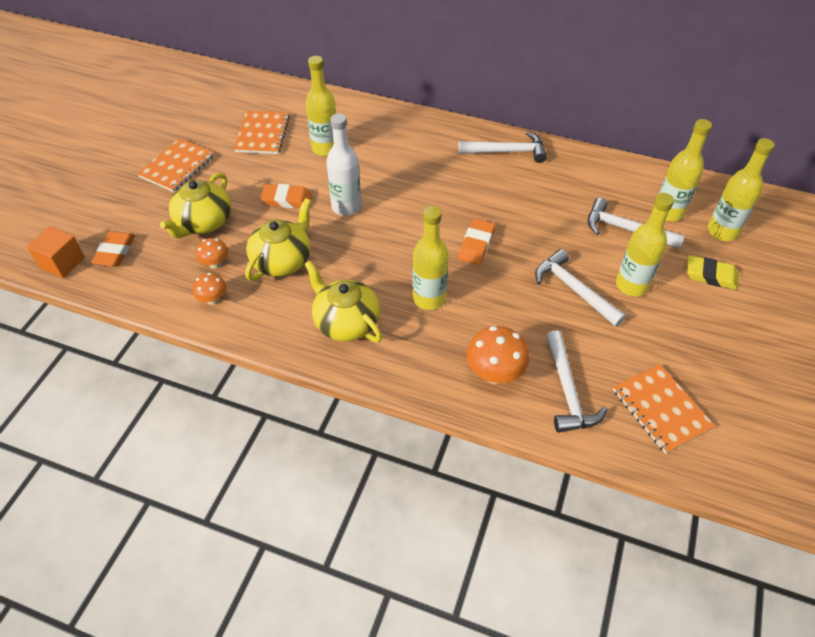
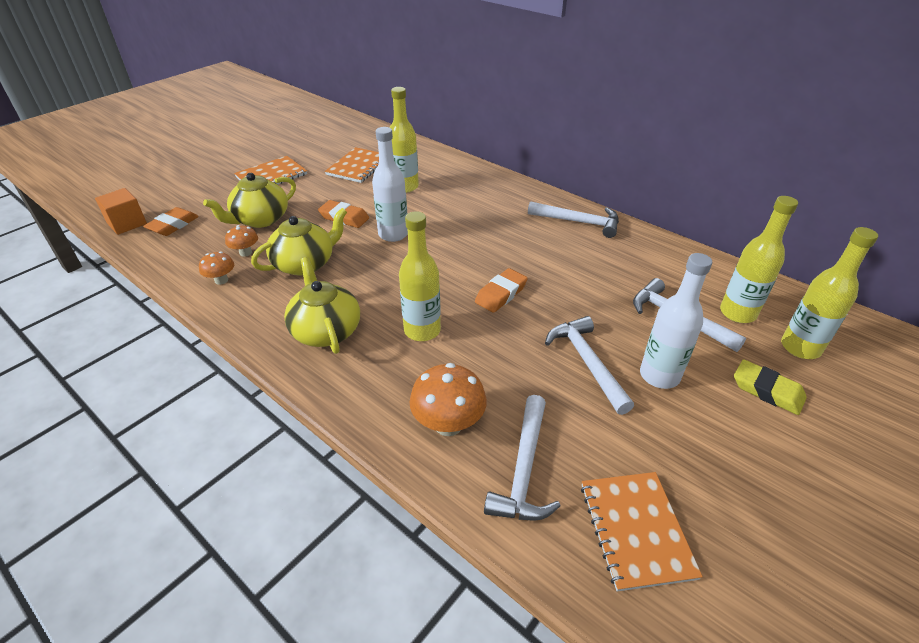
camera: 20 degrees right, 10 degrees down
(631, 285) = (659, 375): yellow bottle -> white bottle

